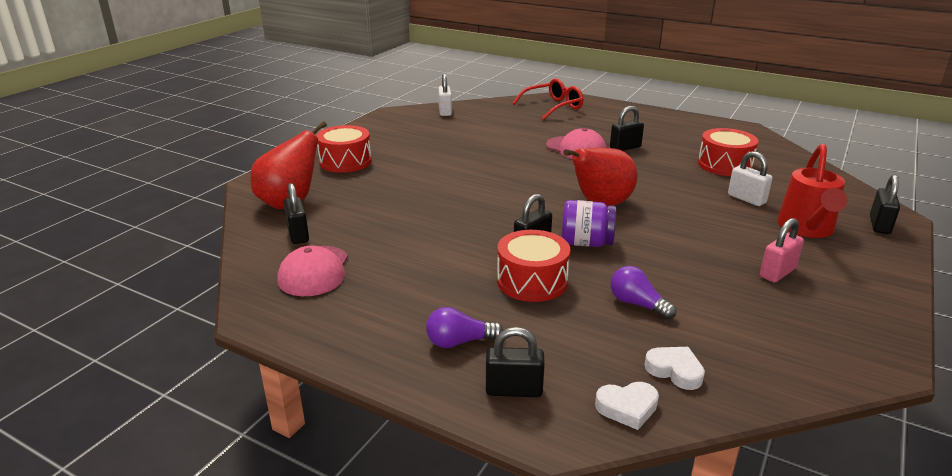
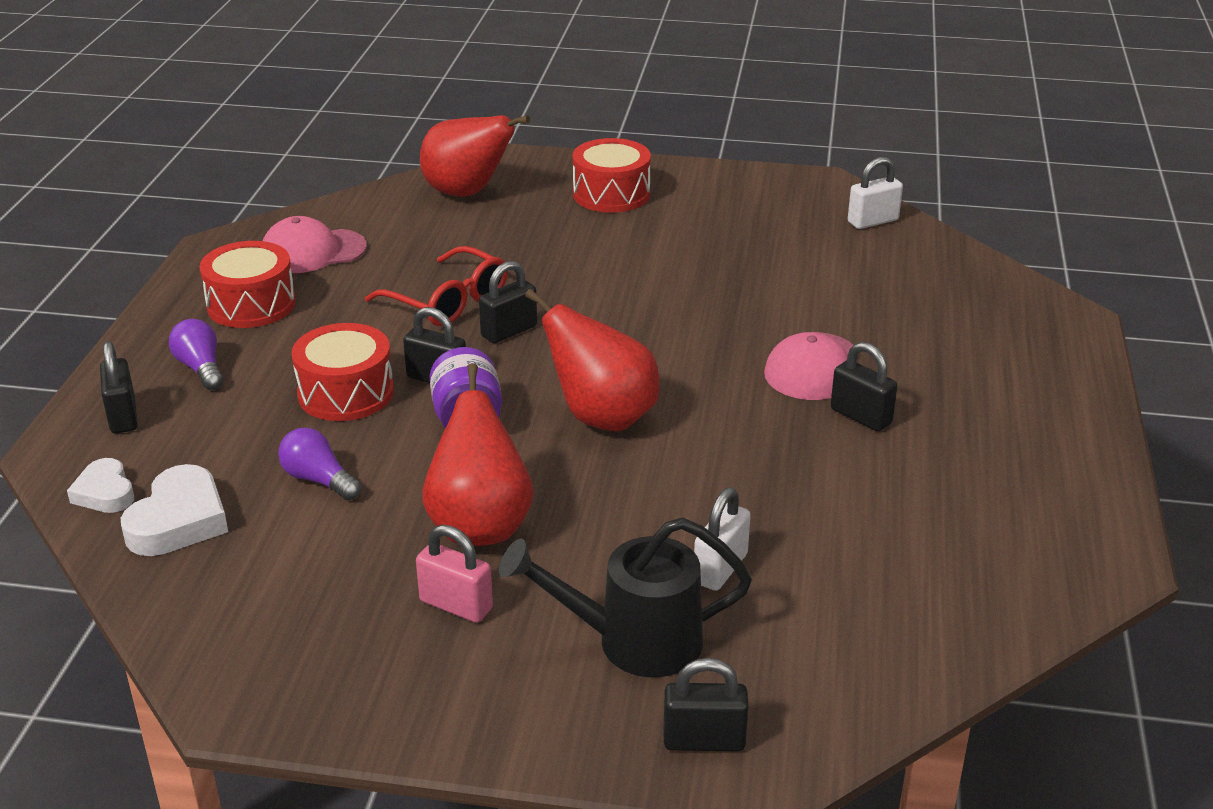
camera: 70 degrees right, 5 degrees up
(298, 234) = (390, 220): black padlock -> black padlock (509, 331)
(553, 107) = (1003, 315): red glasses -> red glasses (448, 301)
(637, 304) = (318, 480): purple light bulb -> purple light bulb turned 75 degrees counterclockwise
(675, 371) = (179, 521): white heart -> white heart, size x1.56
(700, 255) = (480, 526): none -> red pear
(724, 165) = (867, 538): red drum -> red drum (251, 304)
(806, 229) = (633, 641): red watering can -> black watering can

